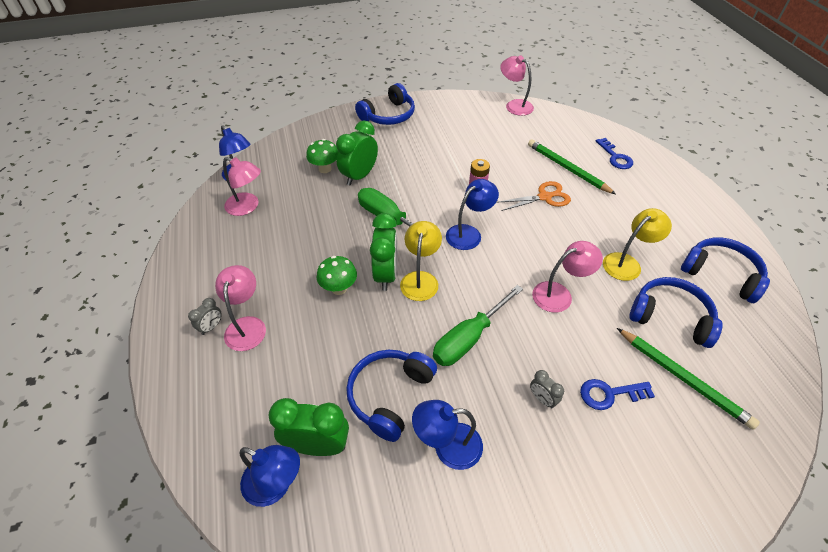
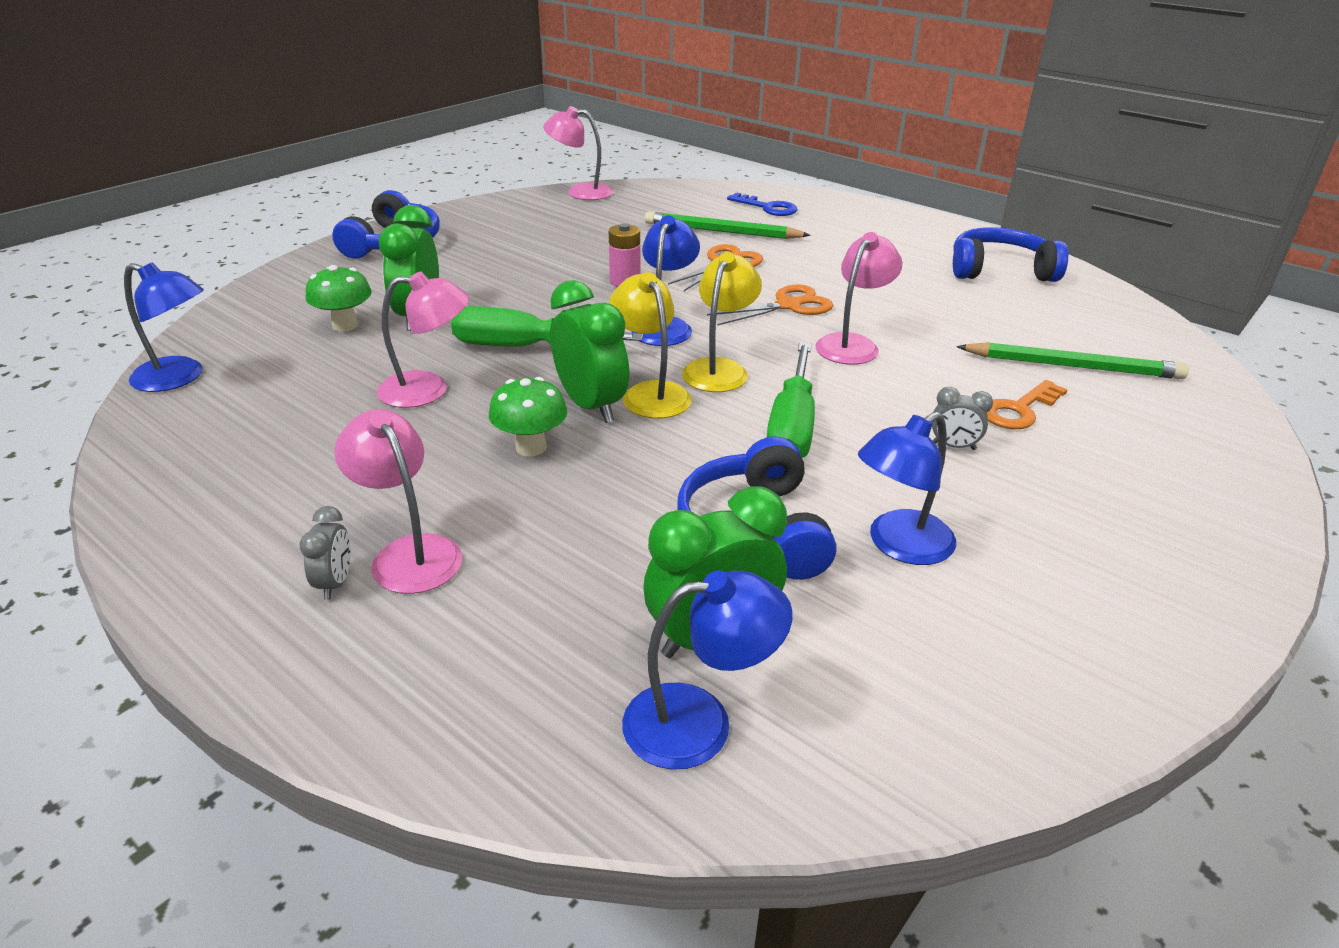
camera: 35 degrees left, 15 degrees down
(247, 207) = (238, 410): pink lamp -> pink lamp (428, 390)
(550, 247) = (788, 305): none -> orange scissors
(609, 394) = (1019, 410): blue key -> orange key
(627, 263) = (894, 292): yellow lamp -> yellow lamp (719, 369)
(670, 317) = (996, 321): blue headphones -> none

